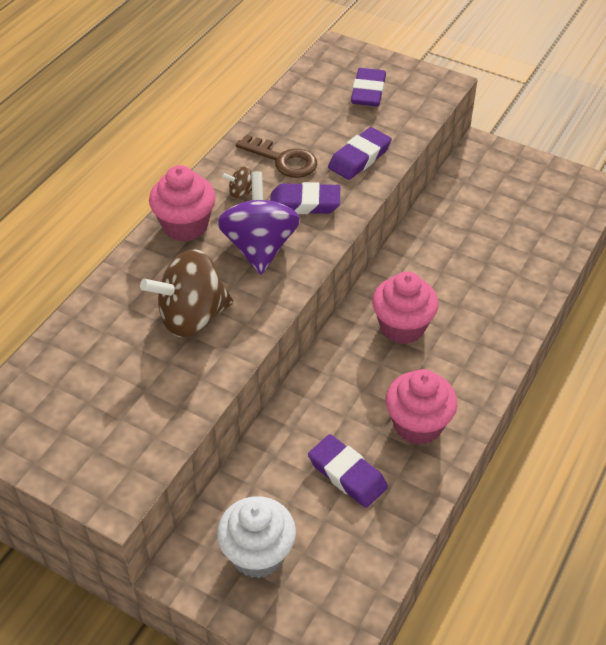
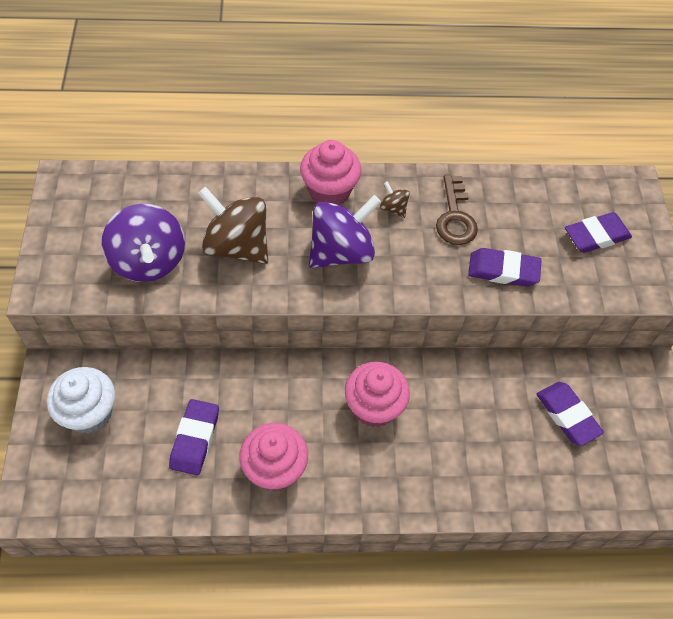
camera: 55 degrees right, 10 degrees up
(154, 393) = (149, 261): none -> purple spinning top
(305, 203) = (415, 258): purple eraser -> purple eraser (567, 415)

